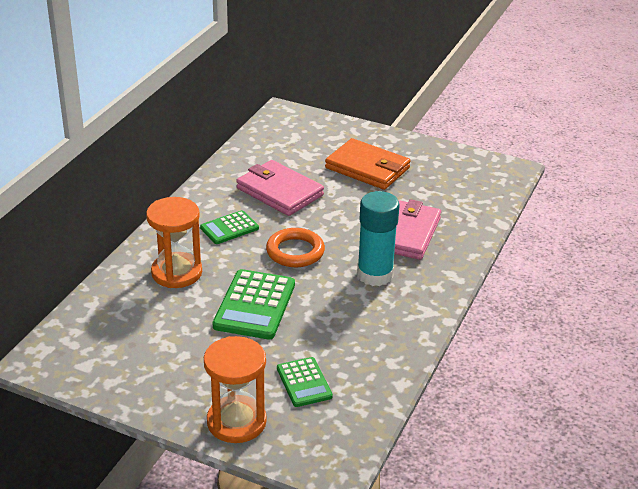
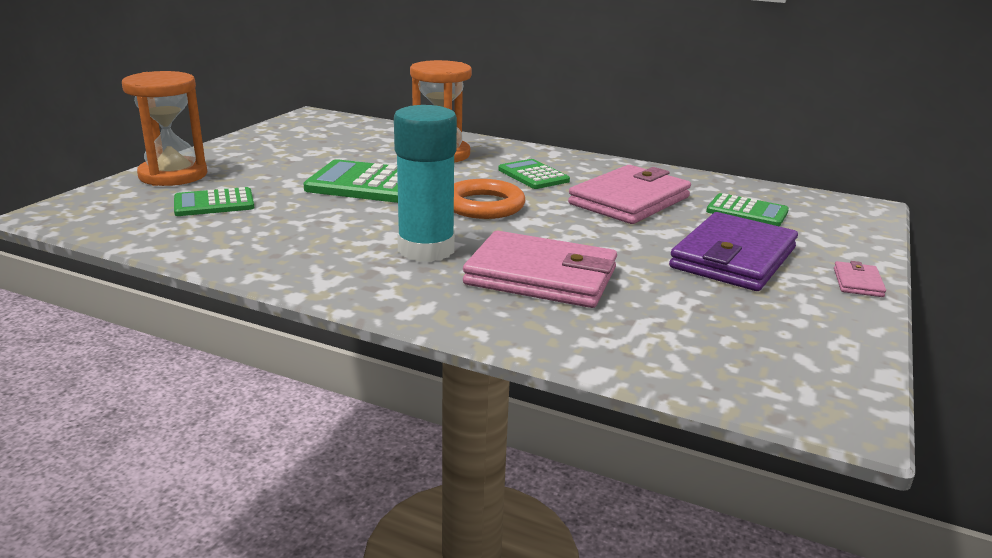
camera: 90 degrees right, 10 degrees down
(295, 152) = (747, 212): none -> green calculator
(367, 168) = (733, 258): orange wallet -> purple wallet
(391, 138) = (857, 282): none -> pink wallet

